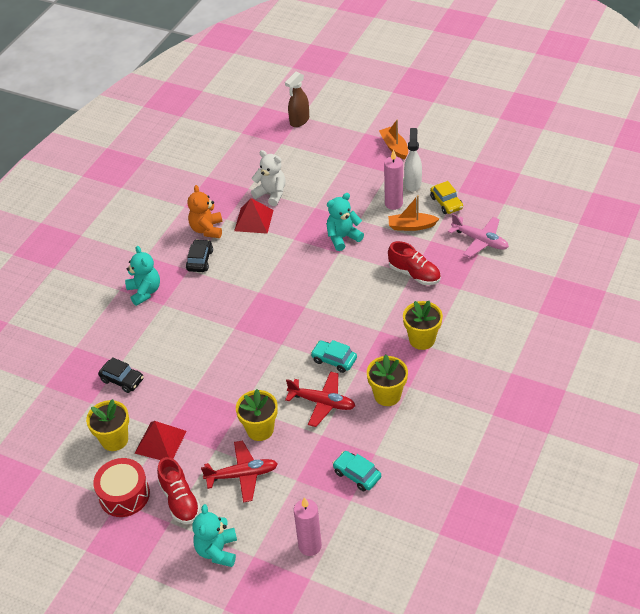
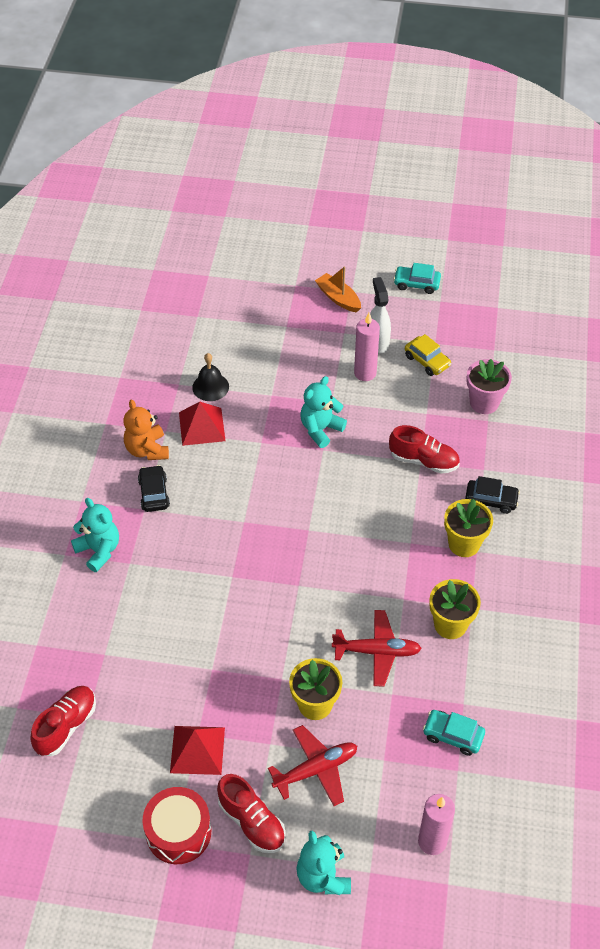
camera: 20 degrees left, 5 degrees up
(74, 405) = (66, 726): none -> red shoe
(114, 439) = (137, 760): yellow flower pot -> none
(122, 380) = (116, 677): black car -> black car (491, 500)
(271, 194) = (210, 387): white teddy bear -> black bell
(299, 121) = (208, 282): brown spray bottle -> none
(334, 360) = (370, 592): turquoise car -> turquoise car (416, 284)
(411, 226) = (397, 399): orange boat -> none
(480, 241) = (484, 403): pink plane -> pink flower pot

